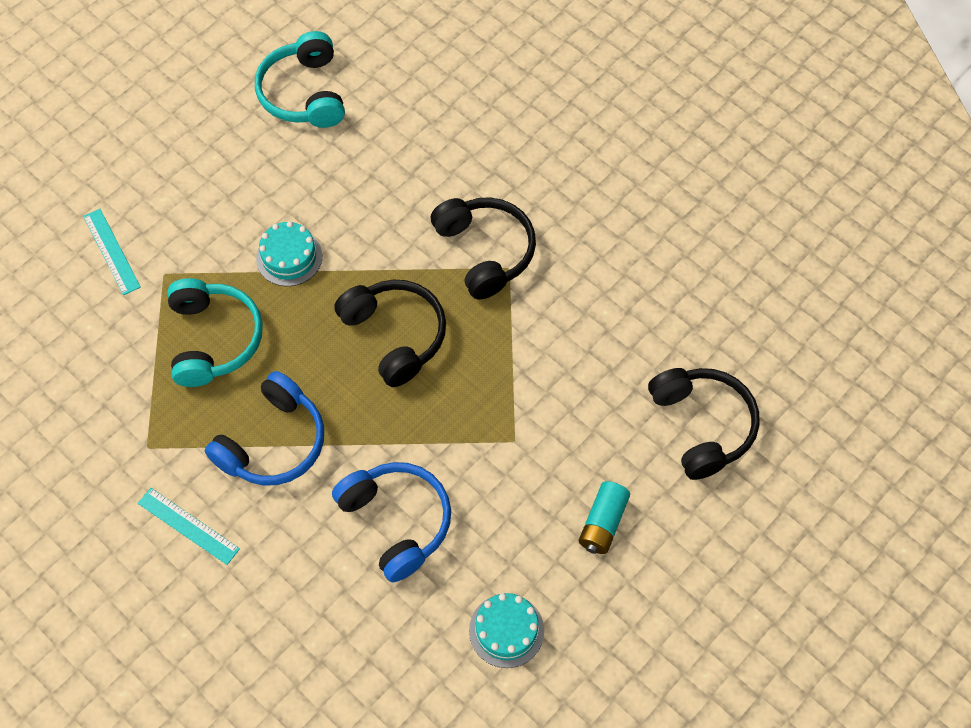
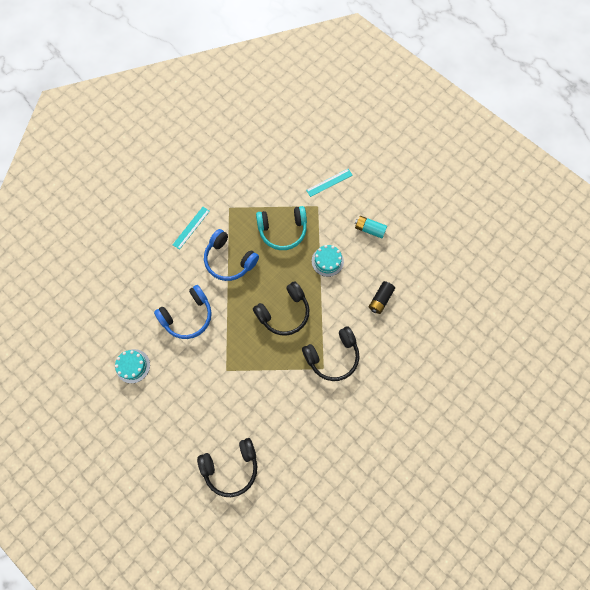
camera: 90 degrees right, 10 degrees up
(304, 93) = (426, 262): turquoise headphones -> none
(374, 170) = (380, 299): none -> black battery
(603, 523) = (181, 413): turquoise battery -> turquoise battery (369, 229)

